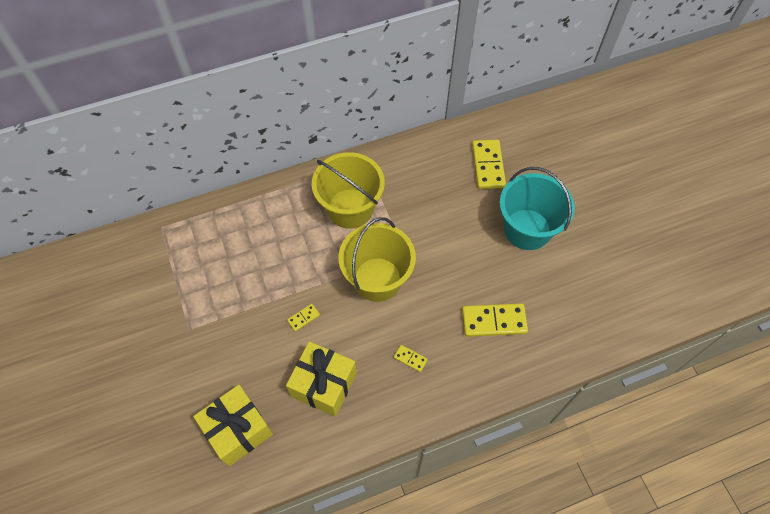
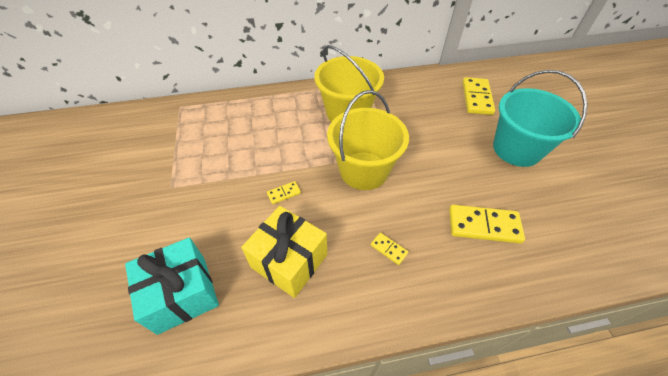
camera: 10 degrees right, 10 degrees down
(238, 430) = (182, 294): yellow gift -> turquoise gift

